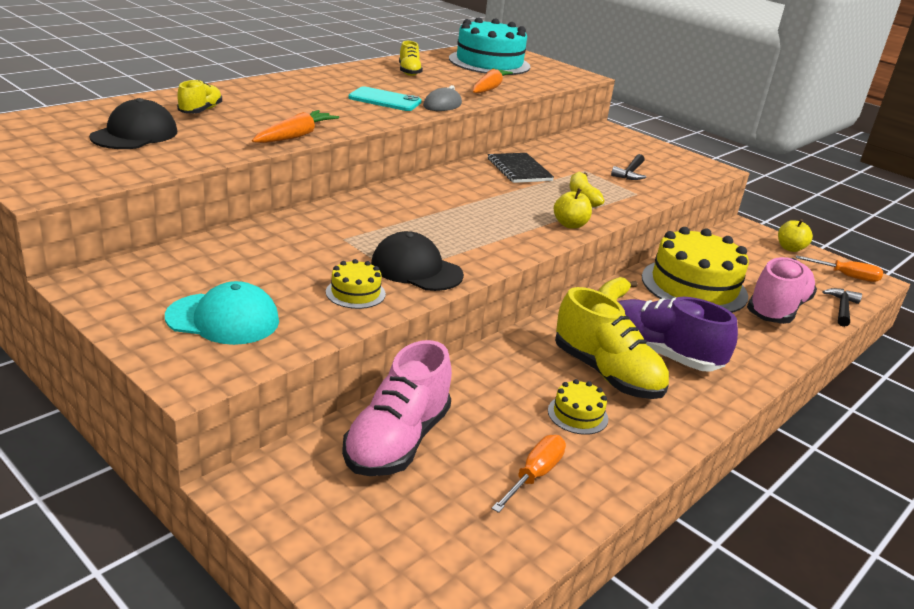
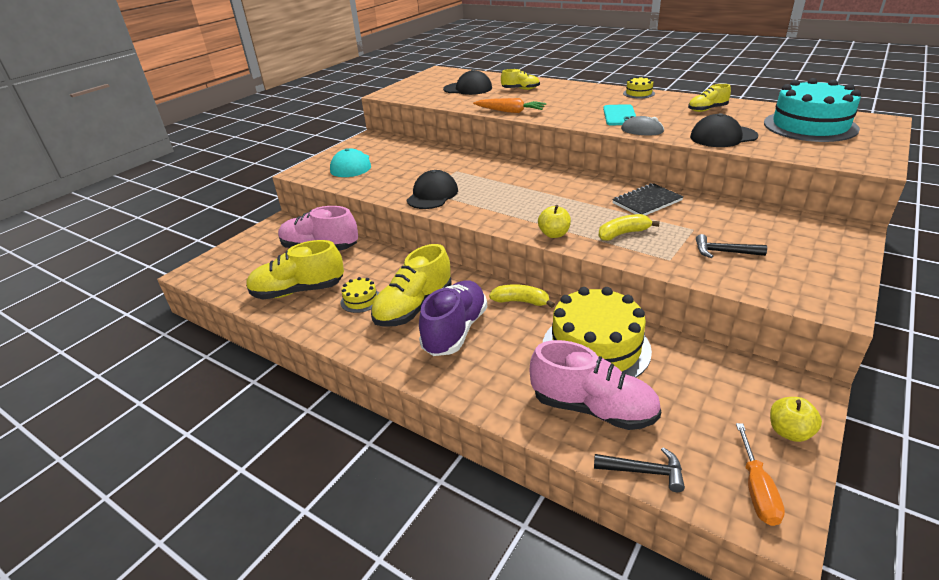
camera: 85 degrees right, 5 degrees up
(355, 293) = (393, 185): yellow cake -> yellow cake (638, 93)
(489, 88) = (723, 137): orange carrot -> black cap
(534, 475) = (298, 291): orange screwdriver -> yellow shoe

